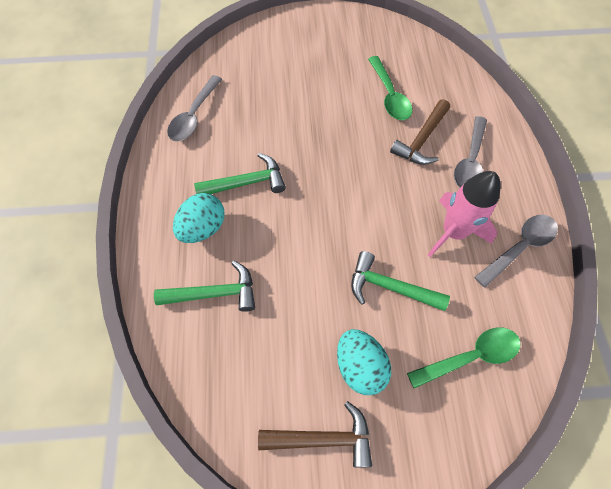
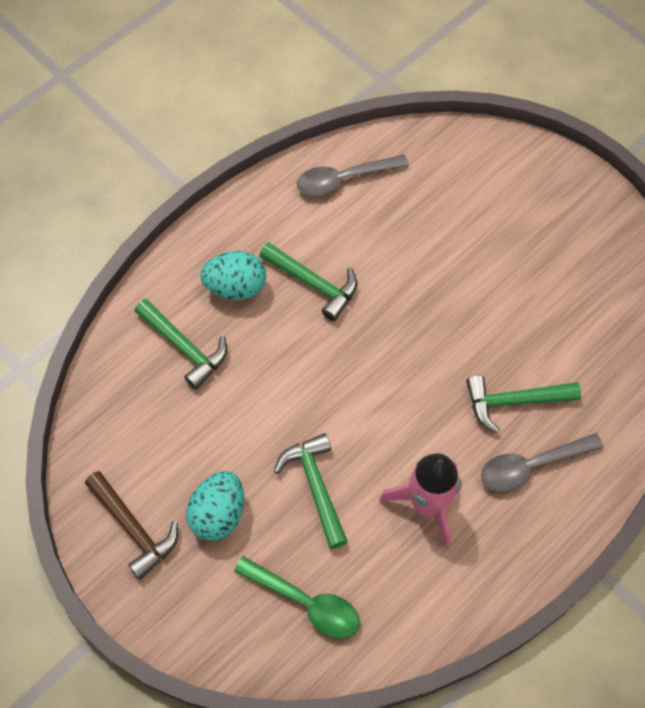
camera: 50 degrees right, 0 degrees up
(389, 96) = (543, 331): green spoon -> none
(421, 140) = (513, 402): brown hammer -> green hammer
(519, 247) = (466, 578): grey spoon -> none

